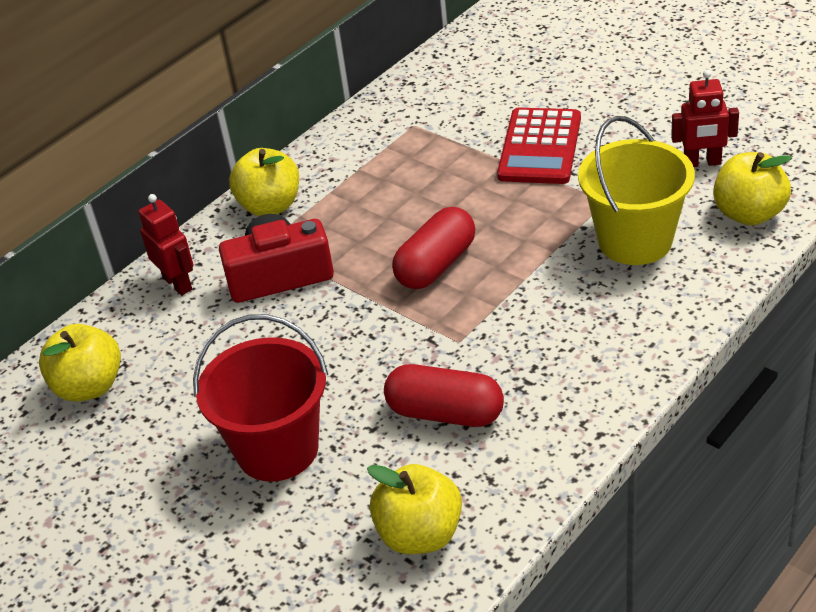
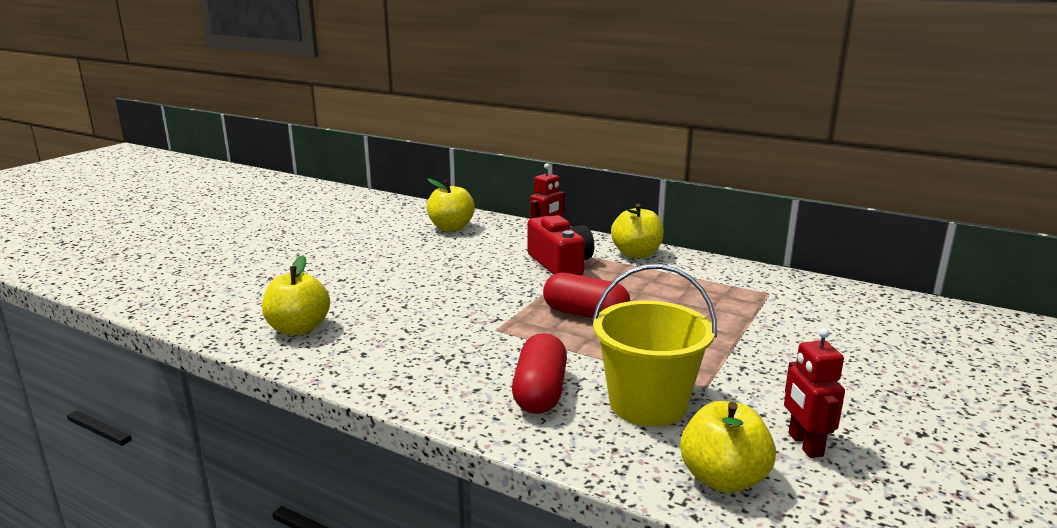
camera: 75 degrees right, 20 degrees down
(277, 449) = (390, 279): red bucket -> none
(445, 413) = (415, 329): red capsule -> red capsule (540, 392)
(540, 147) = (772, 349): red calculator -> none

